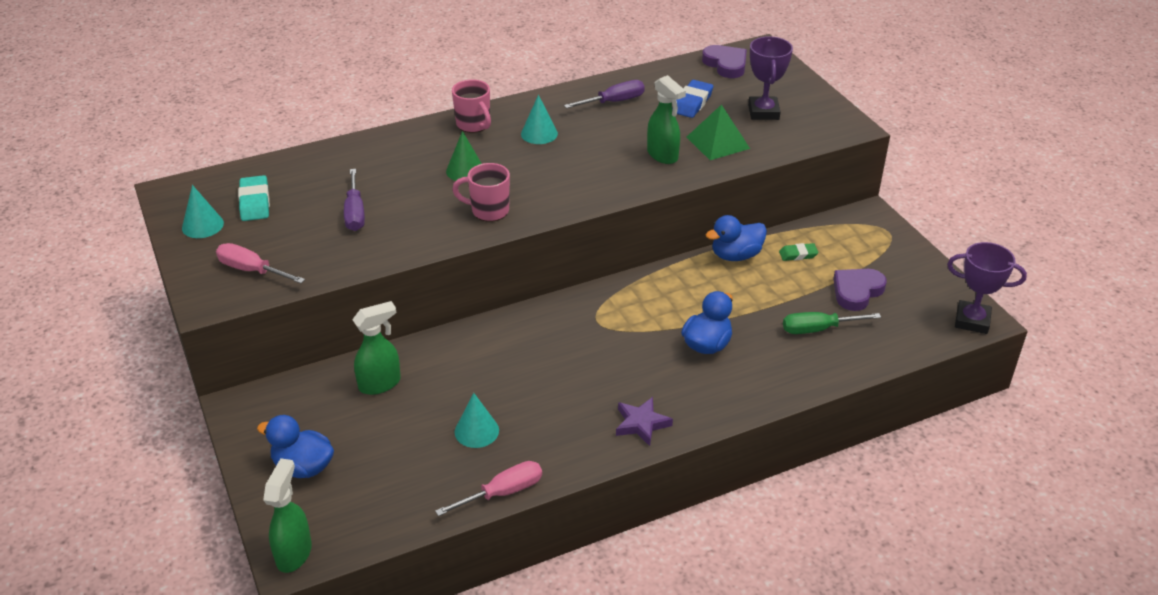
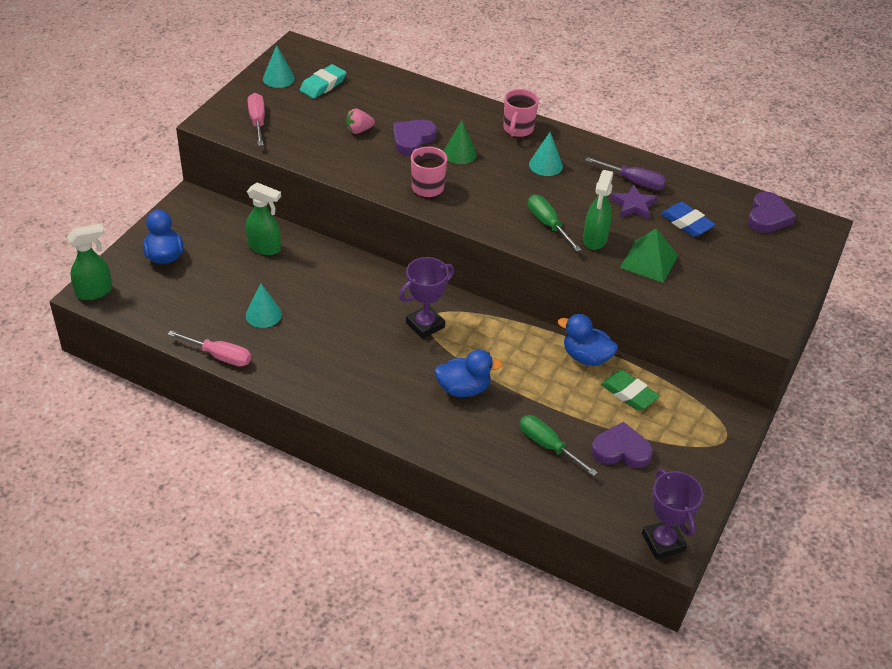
camera: 50 degrees right, 5 degrees up
(355, 212) = (359, 130): purple screwdriver -> pink strawberry
(411, 187) = (412, 139): none -> purple heart
(617, 169) = (548, 225): none -> green screwdriver
(641, 424) = (345, 393): purple star -> purple star (633, 205)
(692, 103) = (686, 223): blue eraser -> blue eraser turned 60 degrees clockwise
(763, 112) = (725, 268): purple trophy -> purple trophy (425, 325)
(798, 254) = (629, 393): green eraser -> green eraser, size x1.56

